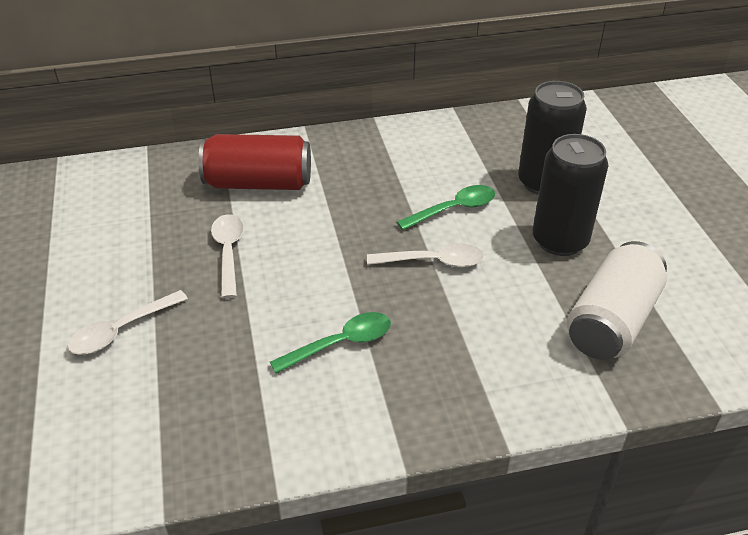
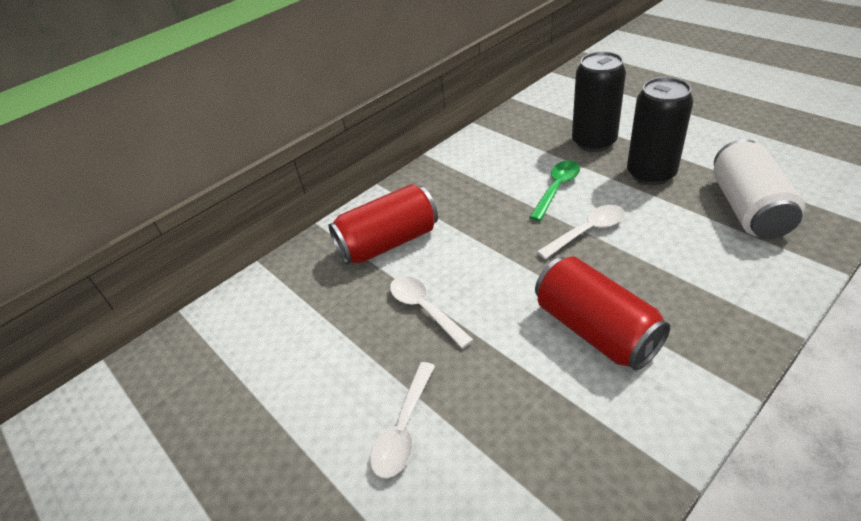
camera: 25 degrees left, 0 degrees up
(341, 343) = (595, 329): green spoon -> red can

